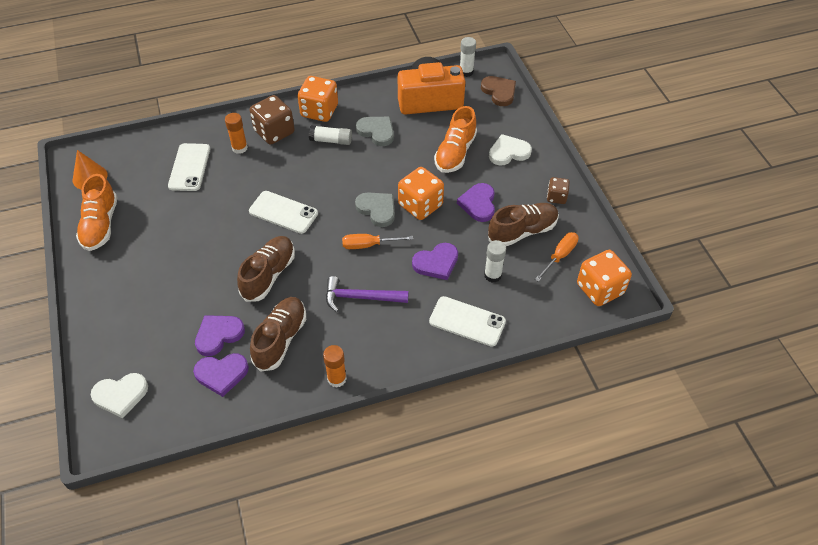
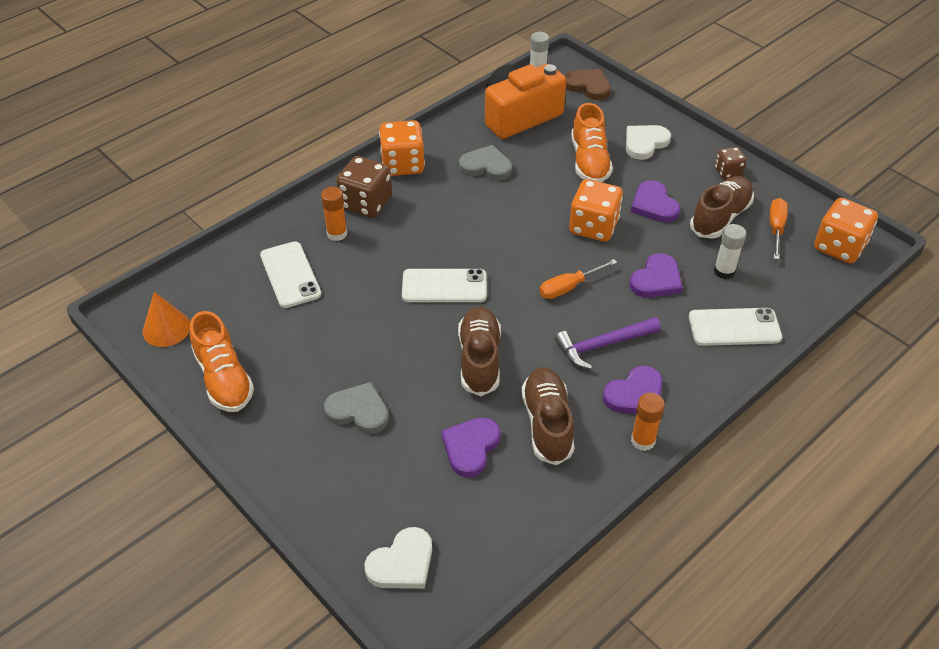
camera: 25 degrees left, 5 degrees down
(222, 374) = (508, 488): purple heart -> purple heart (635, 394)
(331, 140) = (441, 192): white glue stick -> none
(377, 209) = (549, 247): grey heart -> grey heart (358, 411)

